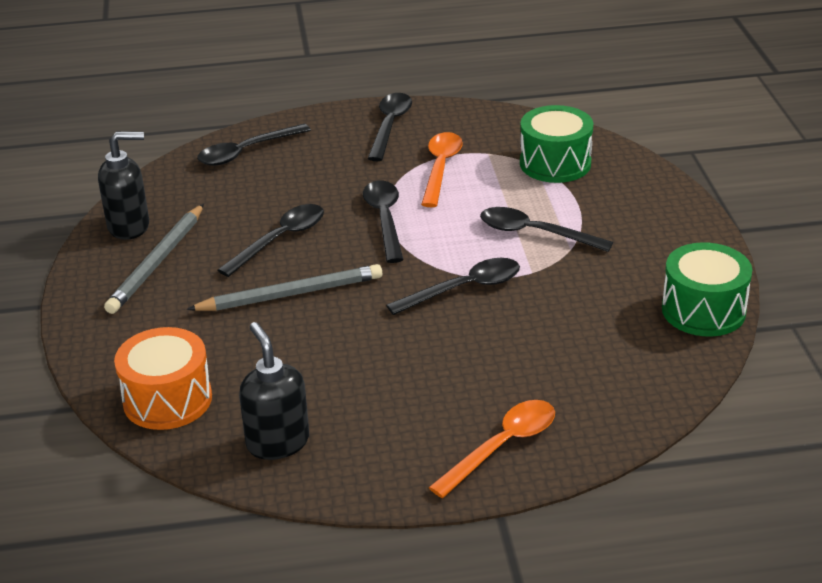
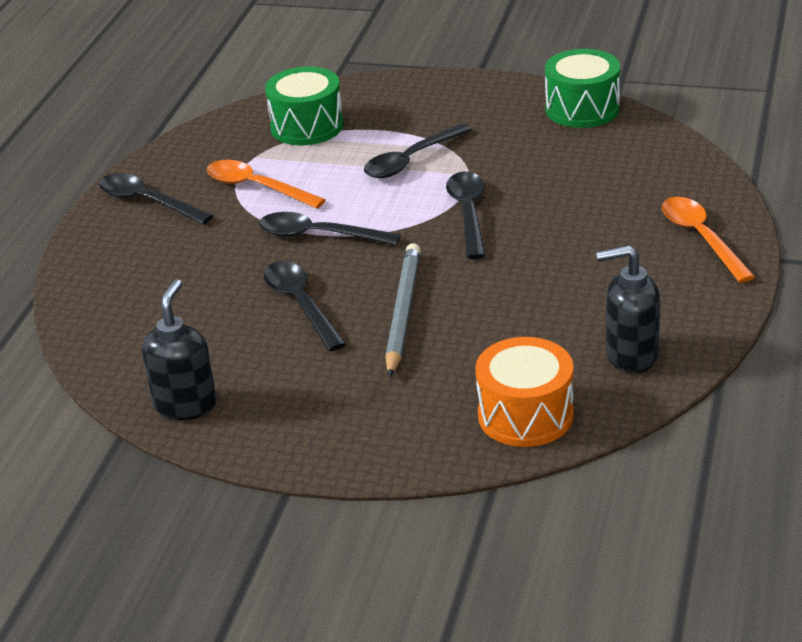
camera: 65 degrees left, 0 degrees up
(157, 262) = (275, 392): grey pencil -> none
(246, 152) = (106, 301): black spoon -> none

